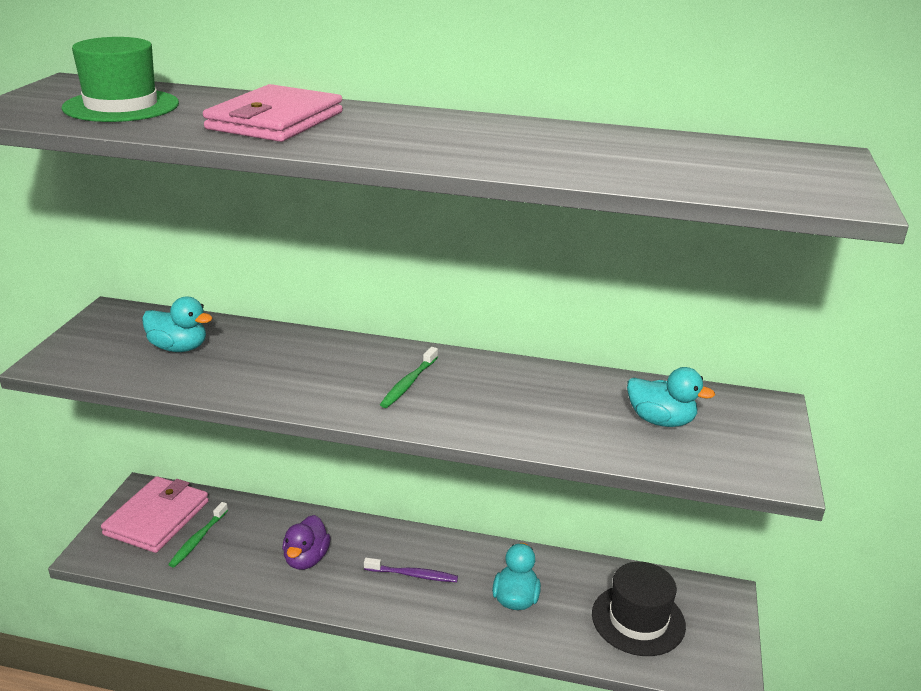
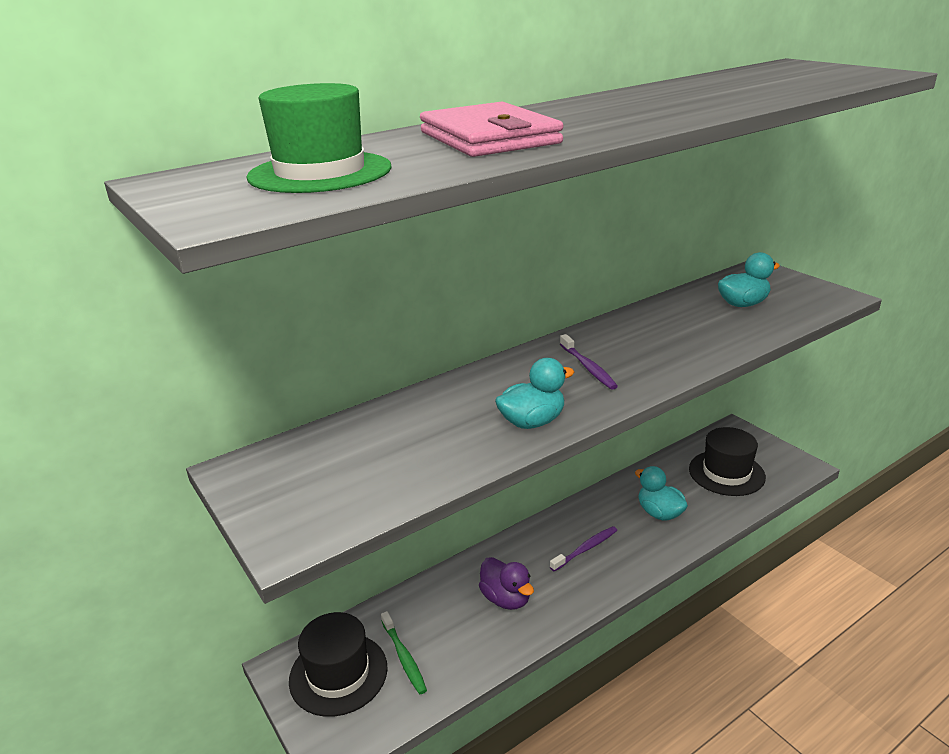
camera: 45 degrees left, 0 degrees up
(157, 518) = (338, 673): pink wallet -> black hat
(179, 348) = (376, 452): turquoise duck -> turquoise duck (532, 422)
(408, 383) = (588, 367): green toothbrush -> purple toothbrush

